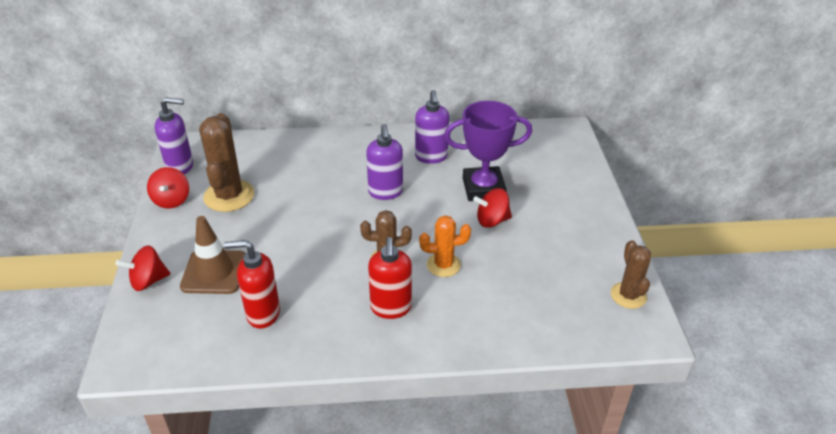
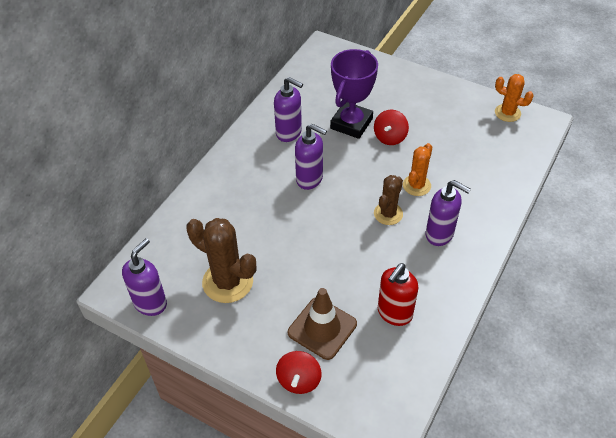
camera: 55 degrees left, 10 degrees up
(172, 200) = (197, 327): red spinning top -> none
(391, 308) = (440, 234): red soap dispenser -> purple soap dispenser
(628, 295) = (507, 113): brown cactus -> orange cactus

